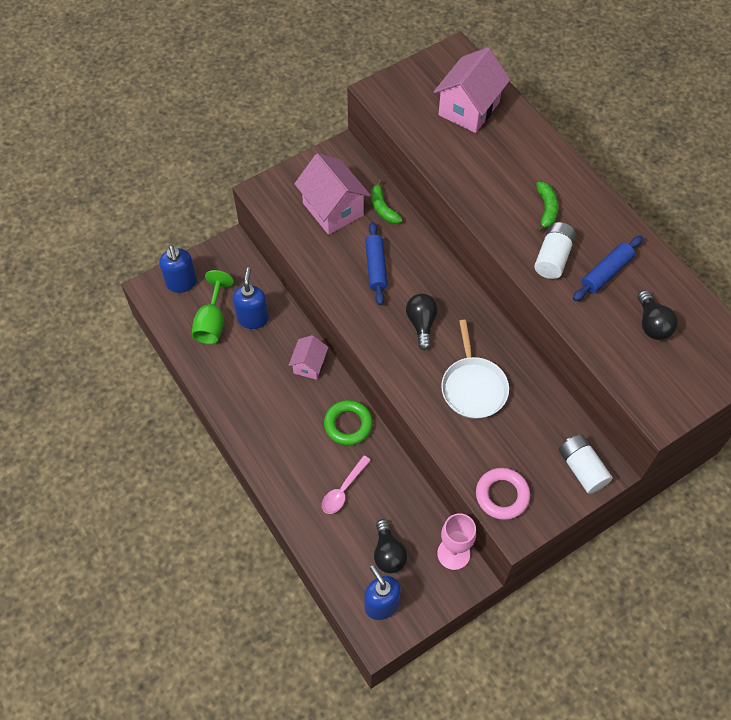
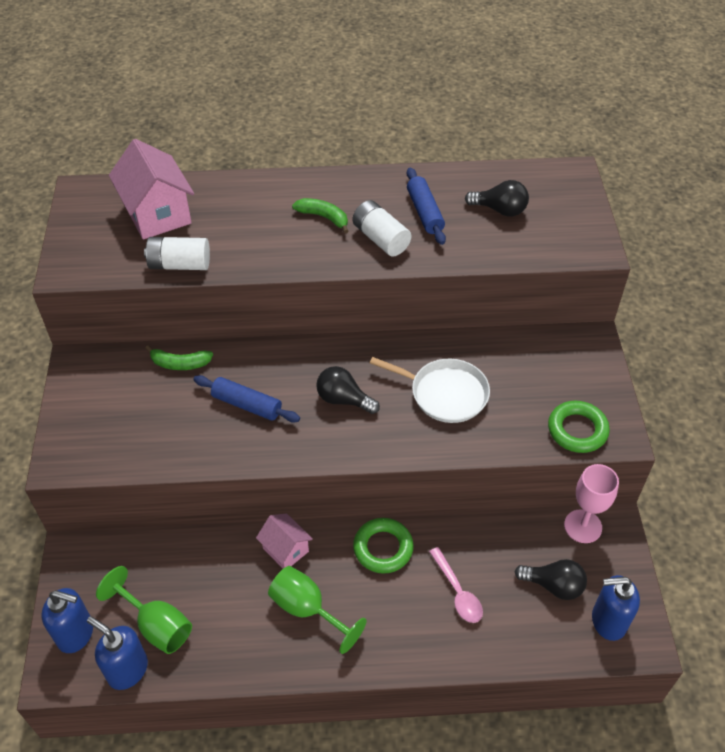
camera: 60 degrees left, 10 degrees down
(253, 318) = (185, 578): blue soap dispenser -> blue soap dispenser (127, 670)
(273, 402) = (307, 609): none -> green goblet
(333, 209) = (143, 407): pink house -> none
(502, 495) = (577, 430): pink ring -> green ring
(582, 468) = (582, 356): white battery -> white battery (179, 264)

